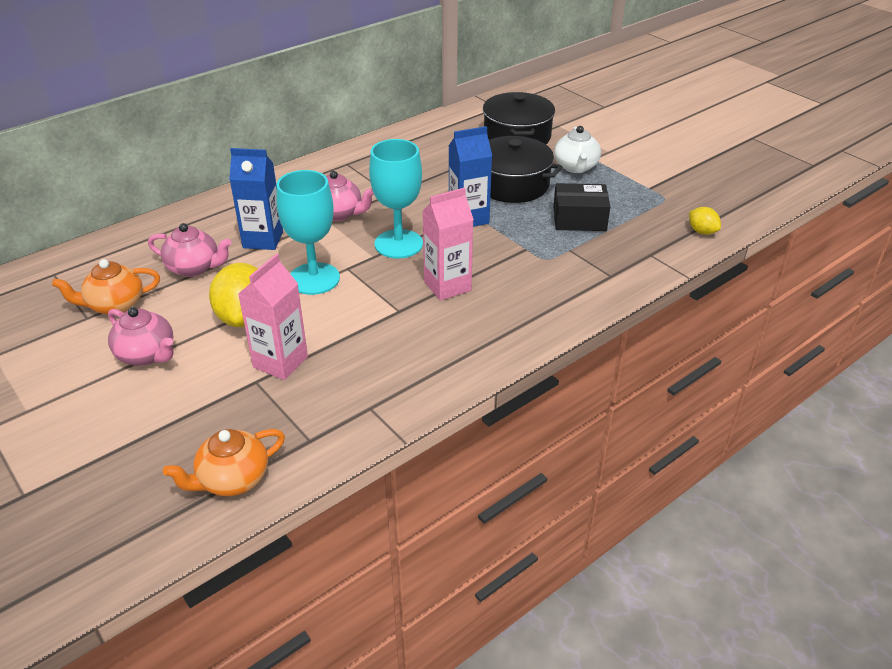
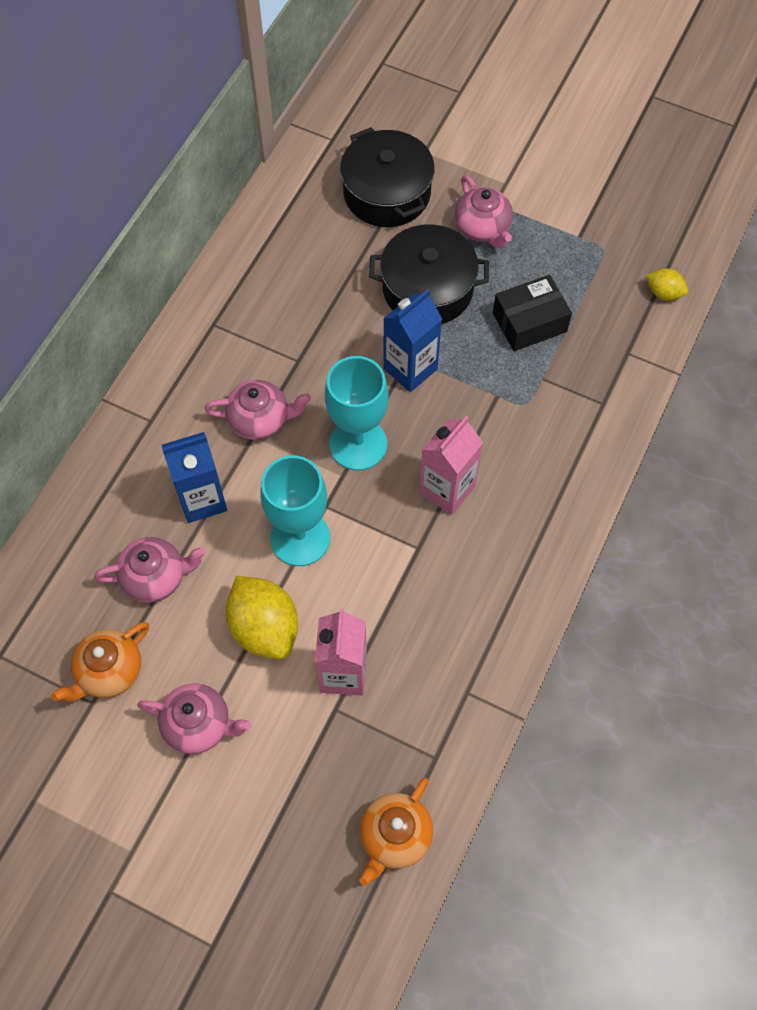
camera: 25 degrees left, 25 degrees up
(576, 167) = (482, 228): white teapot -> pink teapot

